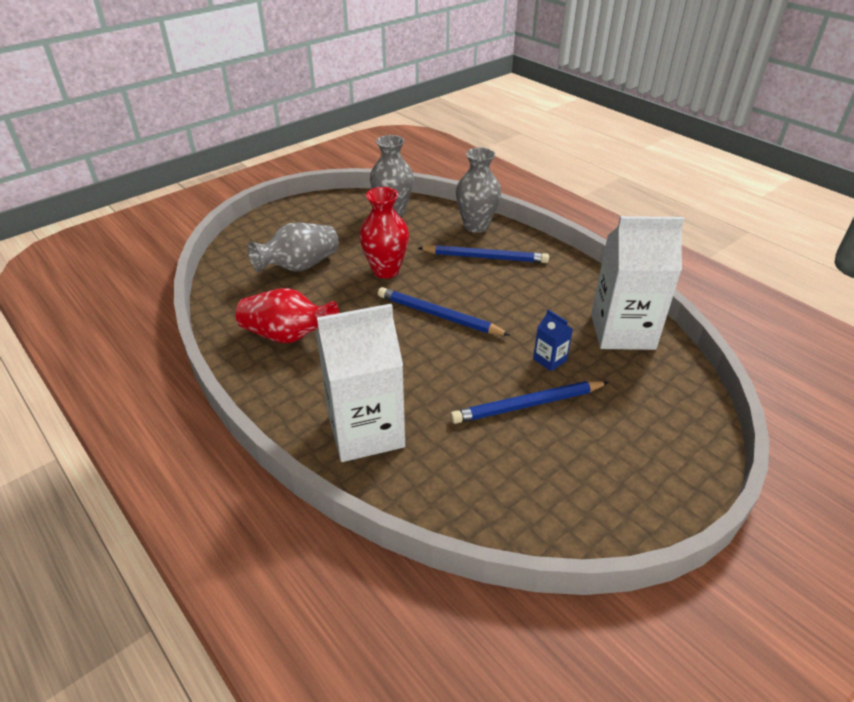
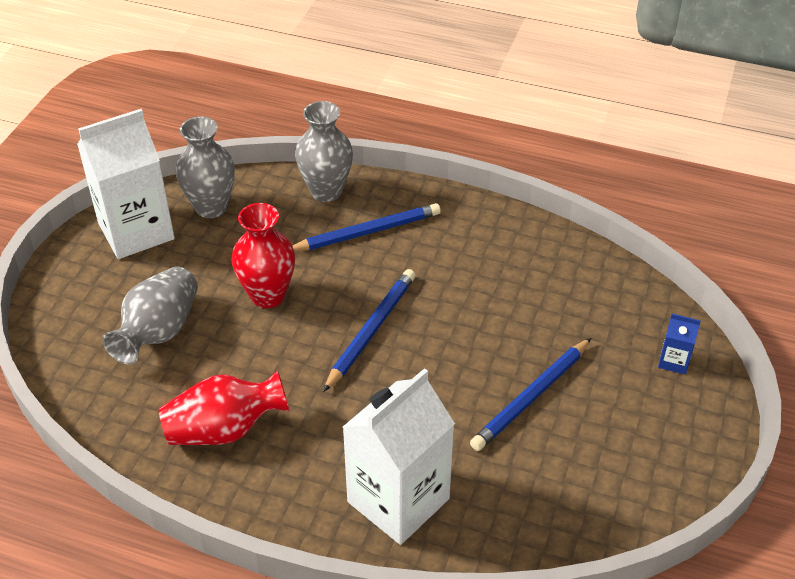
camera: 30 degrees left, 5 degrees up
(438, 315) = (371, 330): blue pencil -> blue pencil turned 120 degrees clockwise
(549, 360) = (518, 336): blue carton -> blue carton (674, 361)
(622, 331) = (565, 271): white carton -> white carton (136, 231)

